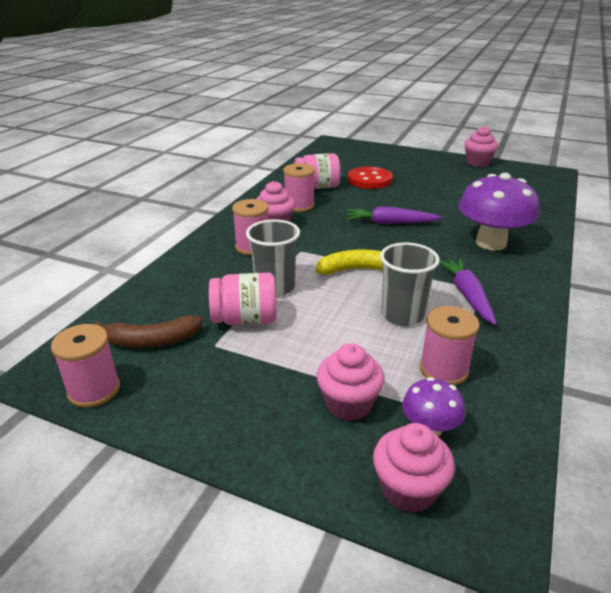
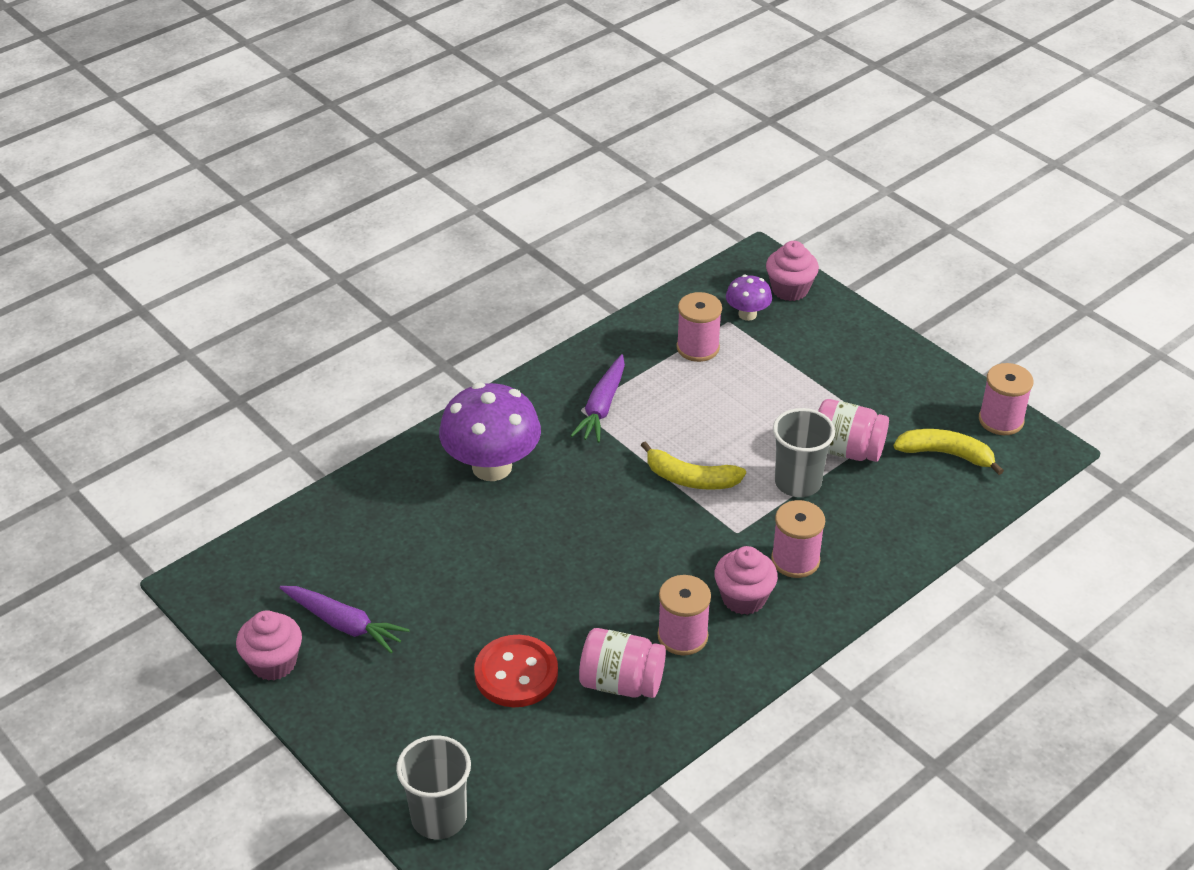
camera: 155 degrees left, 10 degrees up
(152, 341) = (946, 454): brown banana -> yellow banana
(348, 404) = (795, 347): pink cupcake -> none
(390, 223) = (581, 547): purple carrot -> purple carrot (344, 624)
(402, 315) = (688, 406): grey cup -> grey cup (439, 817)

